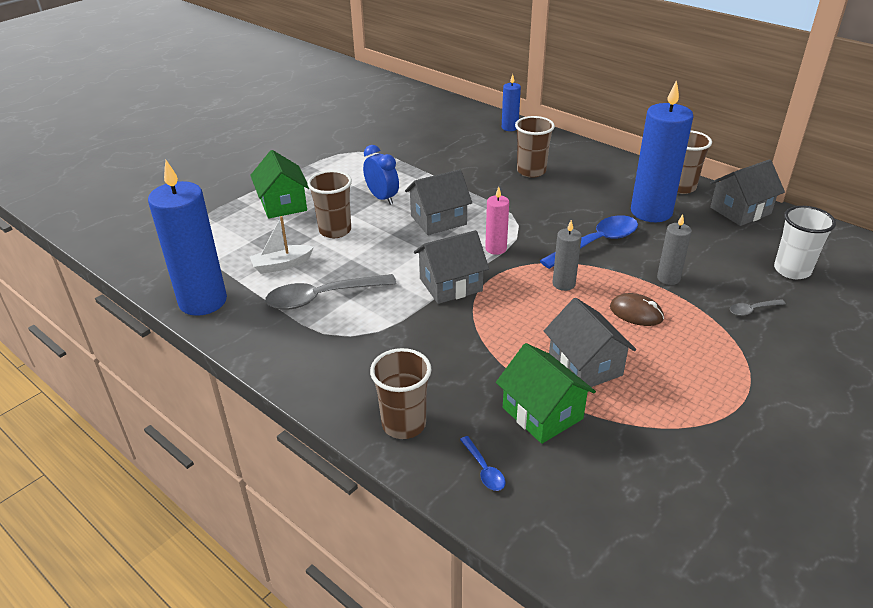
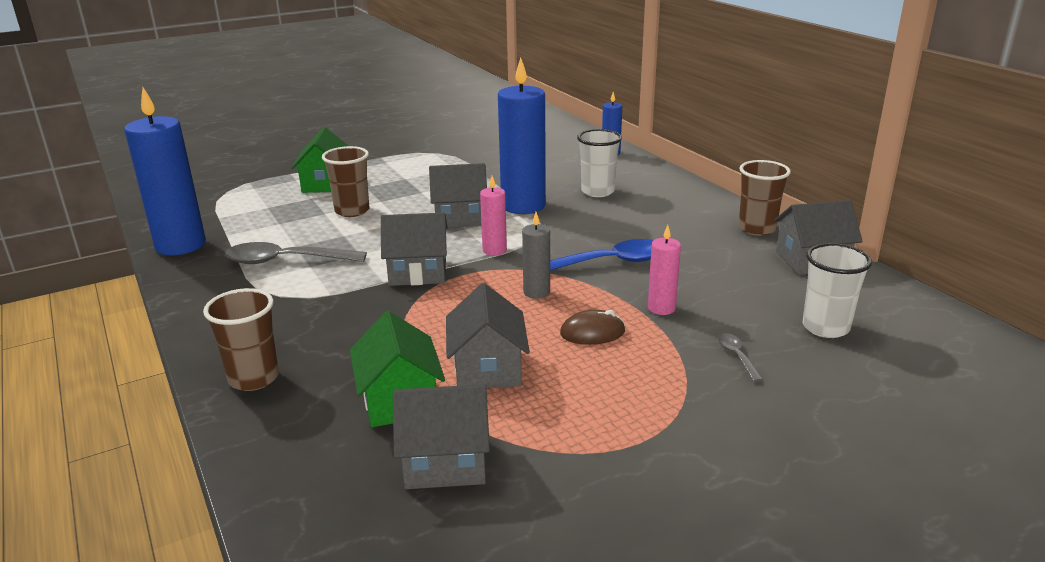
camera: 20 degrees right, 10 degrees down
(281, 265) = (276, 229): white boat -> none
(382, 198) = (423, 192): blue clock -> none
(484, 469) = (290, 436): blue spoon -> none
(531, 171) = (597, 191): brown cup -> white cup
(623, 458) = (445, 462): none -> grey house
(636, 313) = (592, 332): brown mouse -> brown mouse turned 60 degrees counterclockwise
(651, 212) = (699, 245): blue candle -> blue candle (523, 206)
(668, 278) = (661, 308): grey candle -> pink candle
(752, 310) = (737, 356): grey spoon -> grey spoon turned 75 degrees clockwise

